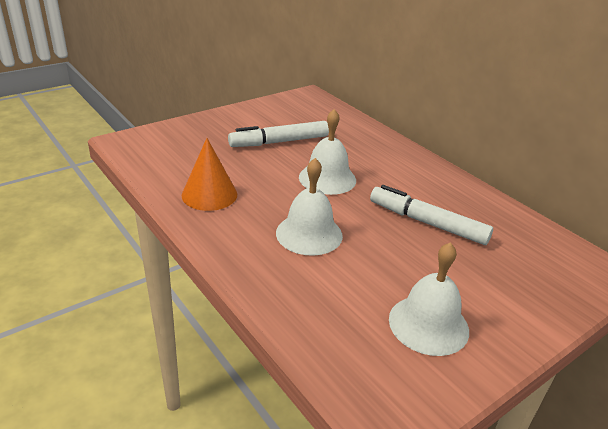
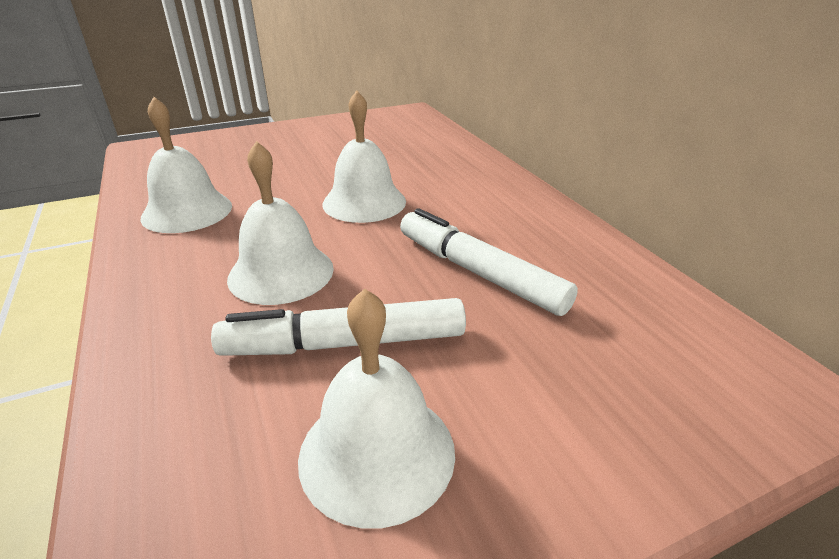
camera: 15 degrees right, 0 degrees up
(209, 194) = (187, 211): orange cone -> white bell
(279, 142) = (332, 157): white marker -> white marker (345, 343)

